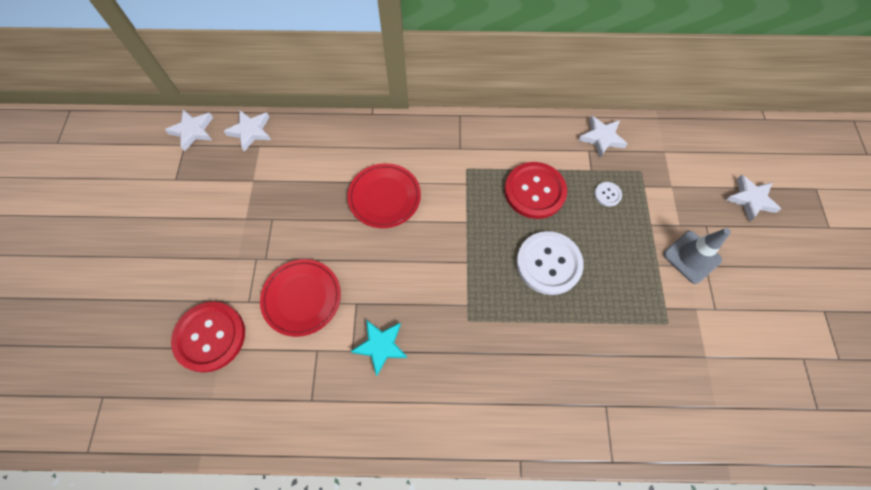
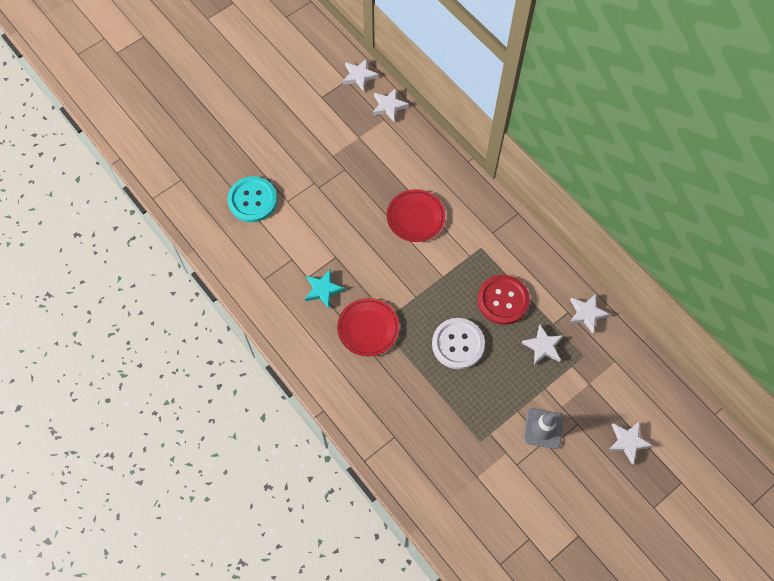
camera: 50 degrees right, 0 degrees up
(210, 337) = (252, 200): red button -> turquoise button
(302, 298) = (313, 226): red plate -> red plate (368, 328)
(607, 194) = (543, 346): white button -> white star

